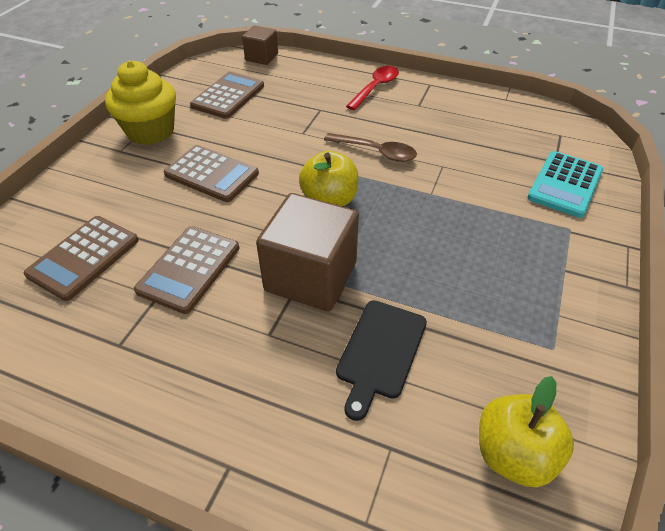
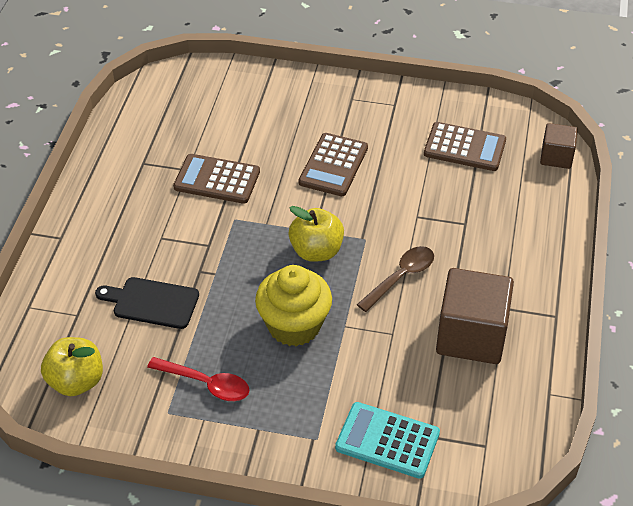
camera: 80 degrees right, 0 degrees up
(84, 257) = (219, 120): brown calculator -> none
(150, 131) = (385, 109): yellow cupcake -> yellow cupcake (294, 325)
(311, 276) = (221, 252): brown cube -> brown cube (471, 336)
(375, 88) = (527, 265): red spoon -> red spoon (206, 384)
(376, 152) = (400, 277): brown spoon -> brown spoon turned 150 degrees counterclockwise

